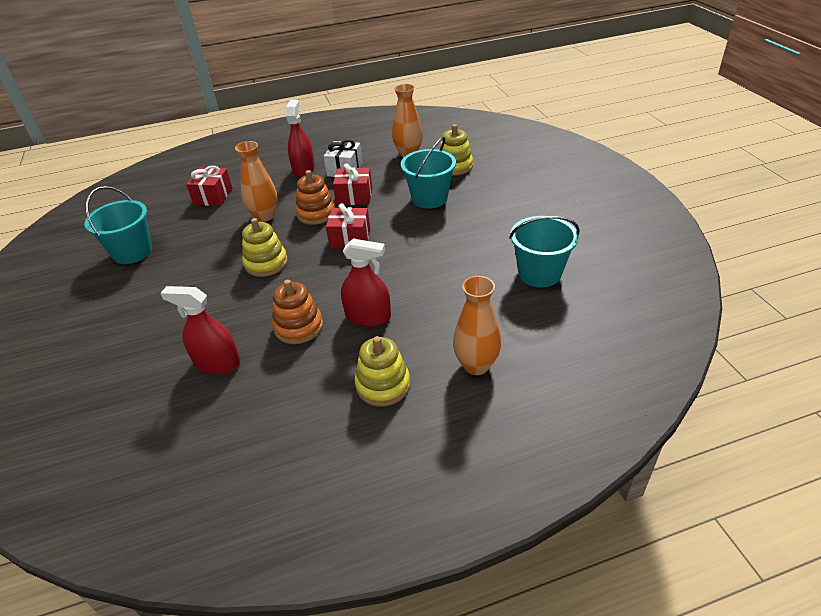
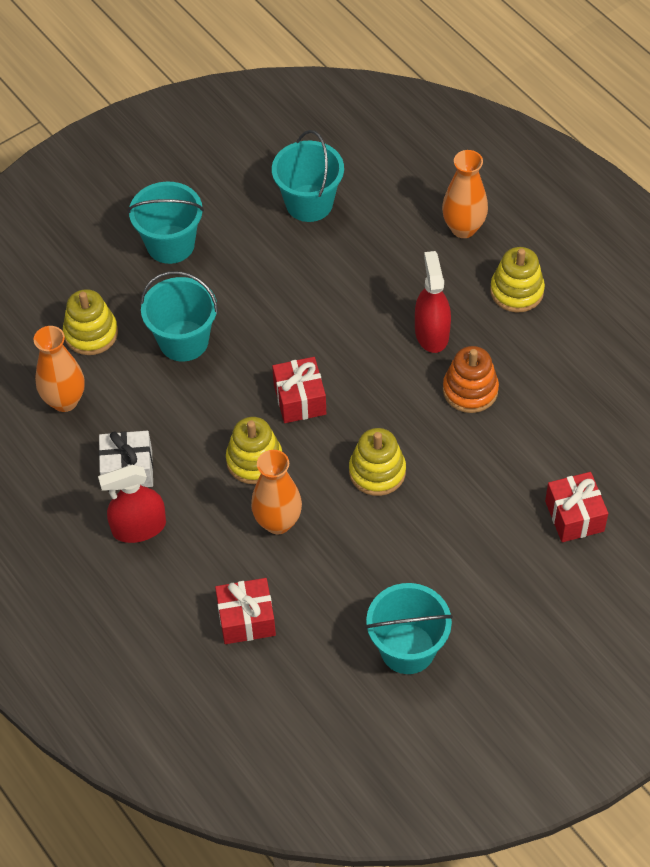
camera: 110 degrees left, 15 degrees up
(217, 363) = (548, 440): red spray bottle -> none
(316, 213) = (254, 460): orange stacking toy -> yellow stacking toy
(354, 196) = (200, 430): red gift -> red gift (574, 516)
(519, 202) = (170, 244): none -> turquoise bucket

